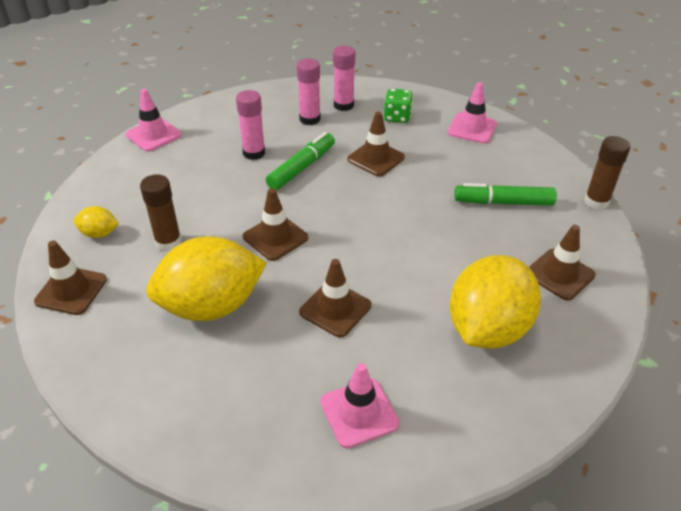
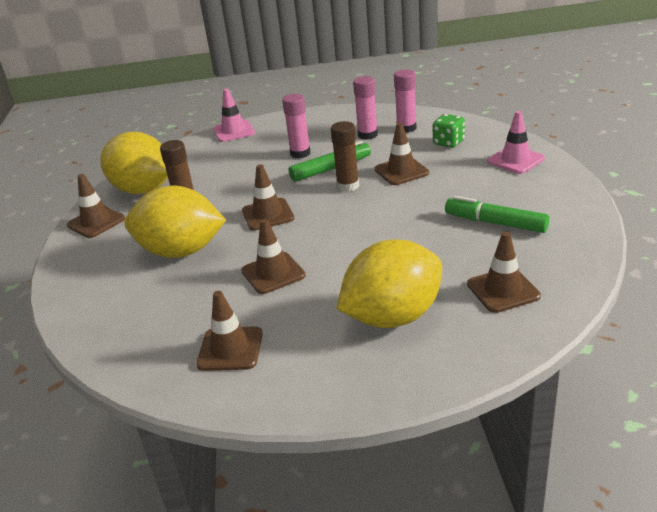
camera: 30 degrees right, 10 degrees down
(99, 234) = (143, 190): yellow lemon -> yellow lemon, size x2.30
(359, 413) = (230, 349): pink traffic cone -> brown traffic cone
(596, 201) = (598, 238): brown glue stick -> brown glue stick (348, 186)

